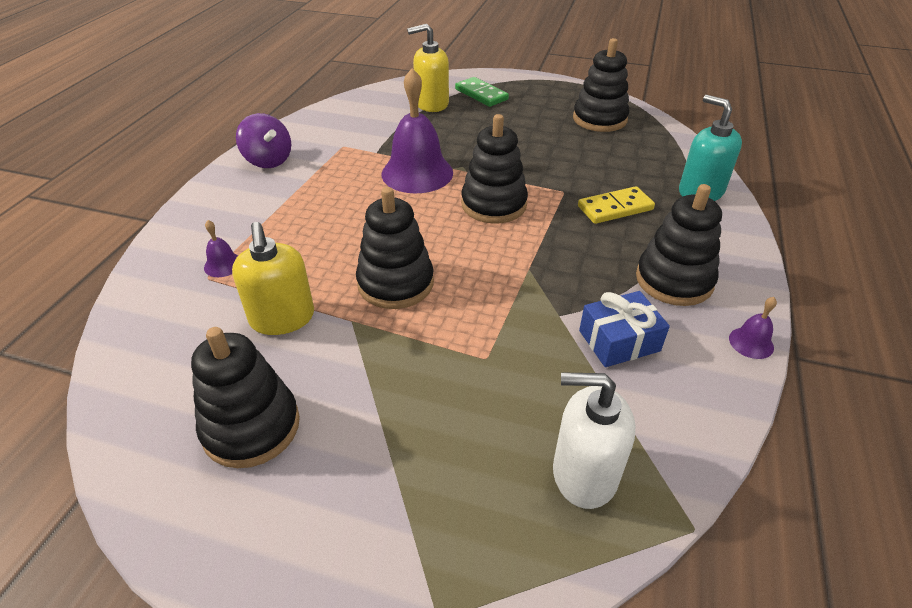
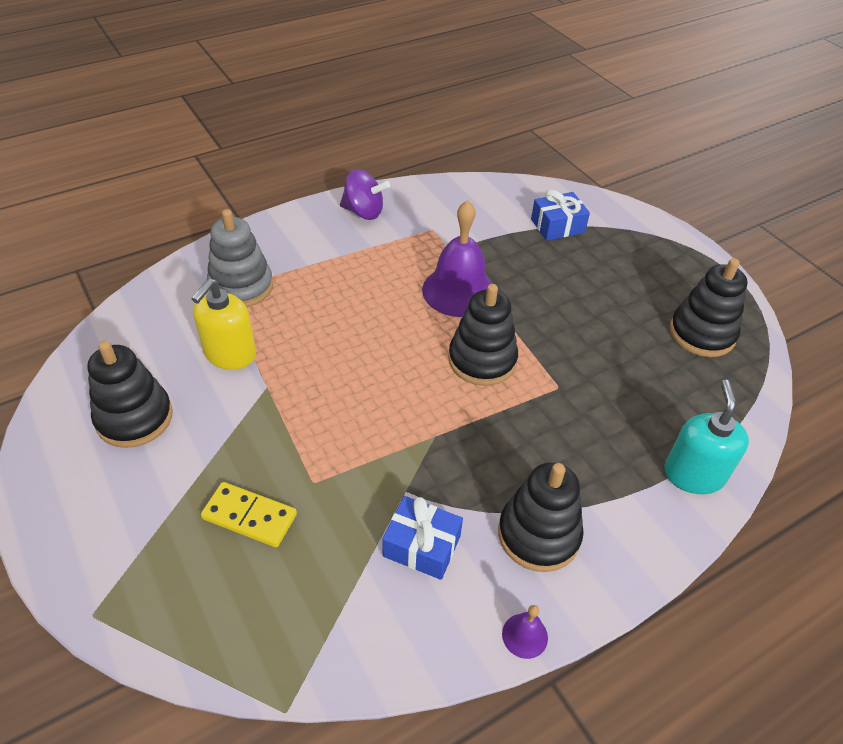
camera: 40 degrees right, 5 degrees up
(223, 265) = (241, 287): purple bell -> grey stacking toy
(268, 161) = (364, 212): purple spinning top -> purple spinning top turned 75 degrees counterclockwise
(395, 283) = (327, 378): black stacking toy -> none
(431, 104) = (557, 226): yellow soap dispenser -> blue gift
(481, 94) = (618, 240): green domino -> none
(584, 474) = (268, 613): white soap dispenser -> none
(615, 208) = (583, 434): yellow domino -> yellow domino (249, 517)

